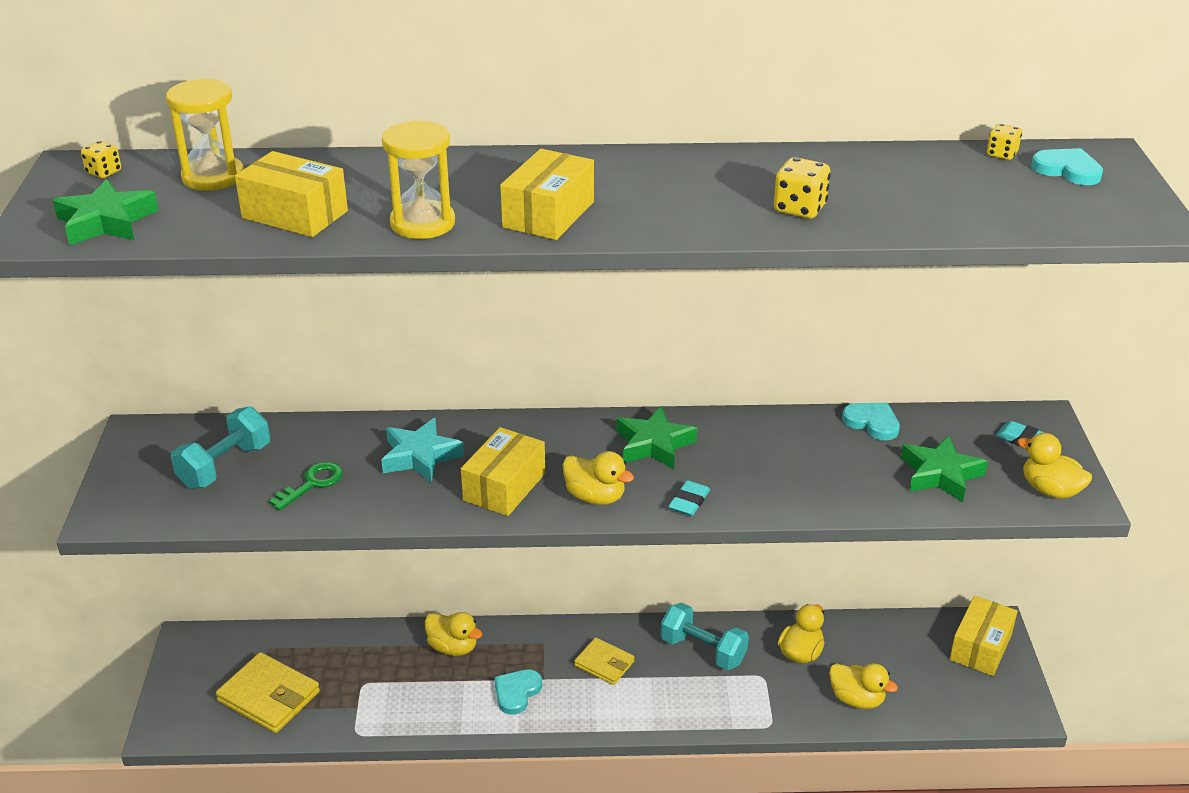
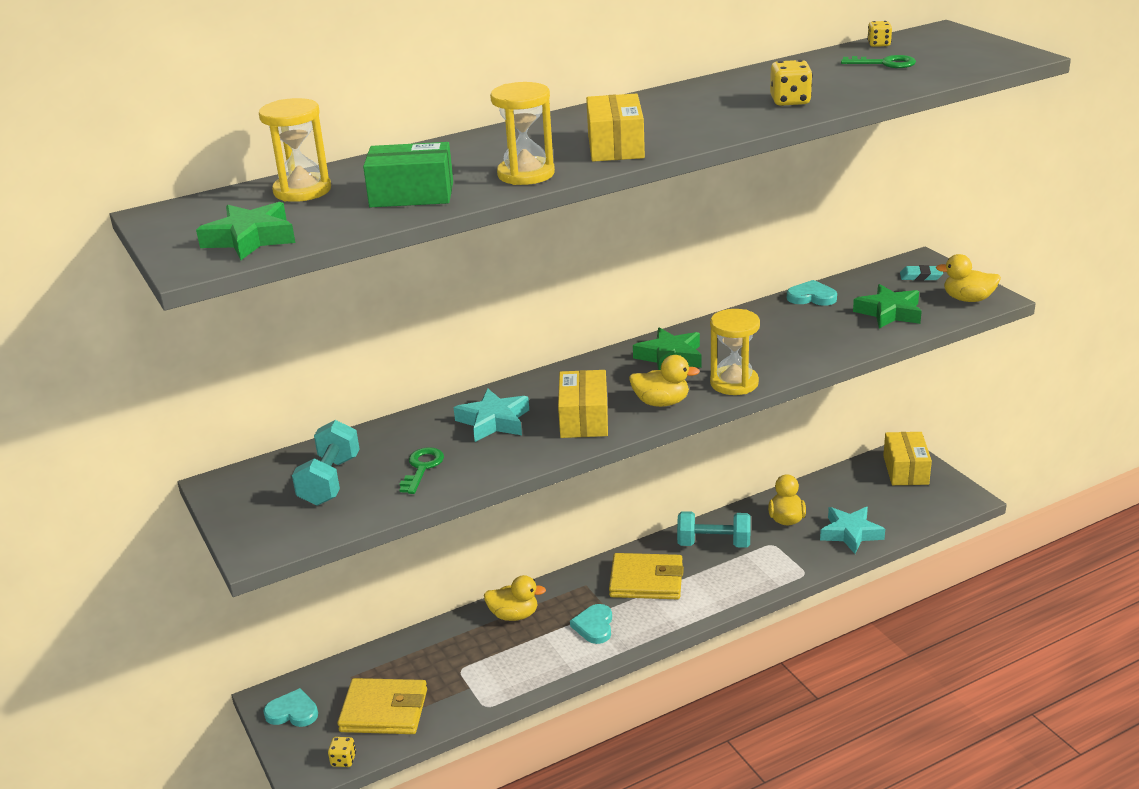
camera: 25 degrees left, 5 degrees down
(104, 172) = (195, 211): yellow dice -> yellow dice (343, 760)
(295, 214) = (412, 194): yellow box -> green box
(604, 663) = (646, 580): yellow wallet -> yellow wallet, size x1.63
(689, 501) = (734, 383): turquoise eraser -> yellow hourglass
(857, 699) = (850, 533): yellow duck -> turquoise star
(973, 185) = (884, 63): none -> green key
(1067, 170) = (931, 43): turquoise heart -> turquoise heart (292, 712)

